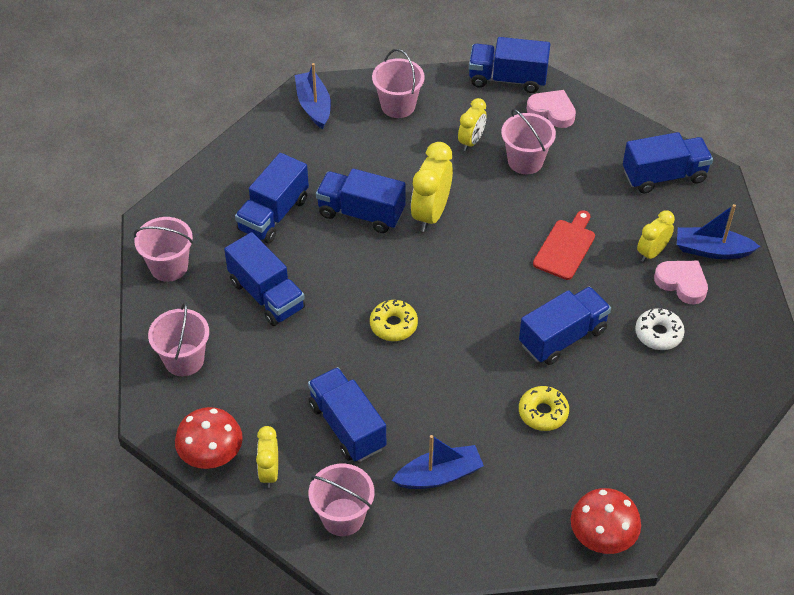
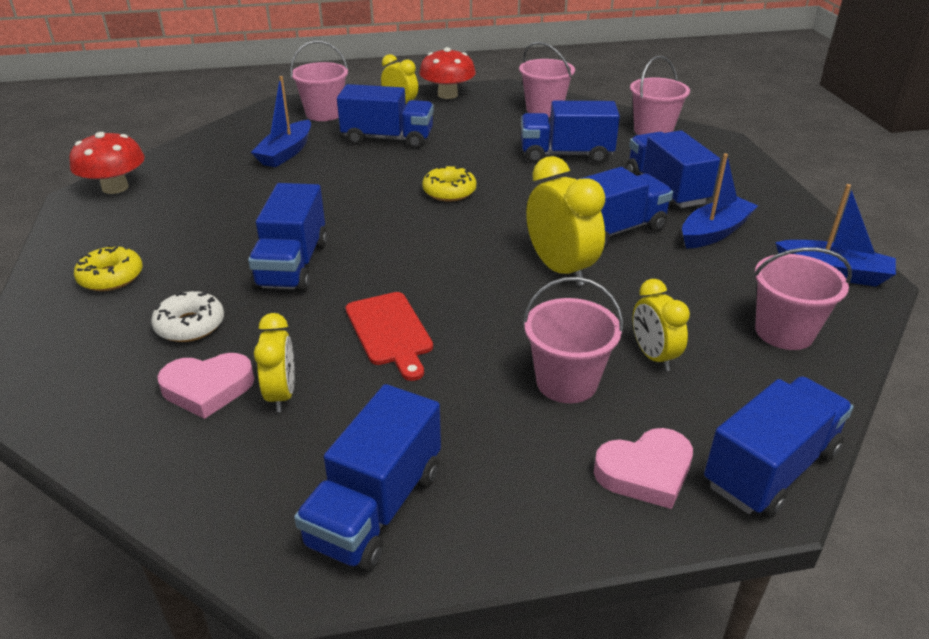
camera: 130 degrees right, 15 degrees down
(543, 413) = (247, 215): yellow donut -> yellow donut (111, 277)
(712, 250) = (200, 454): blue boat -> blue boat (714, 232)

